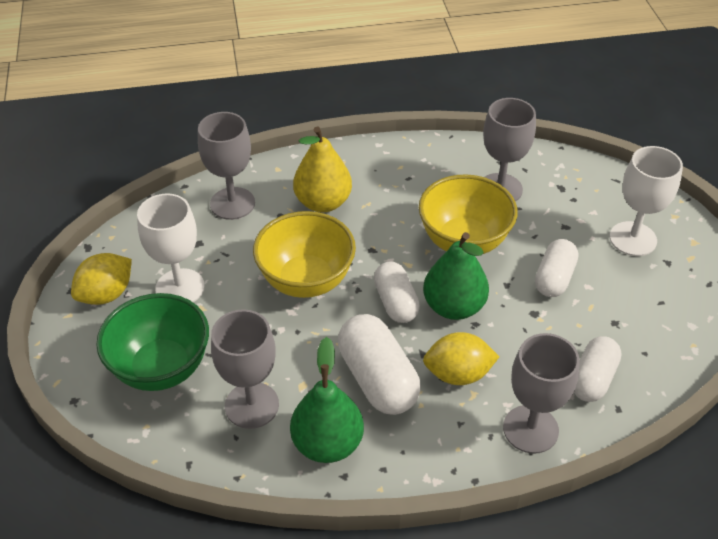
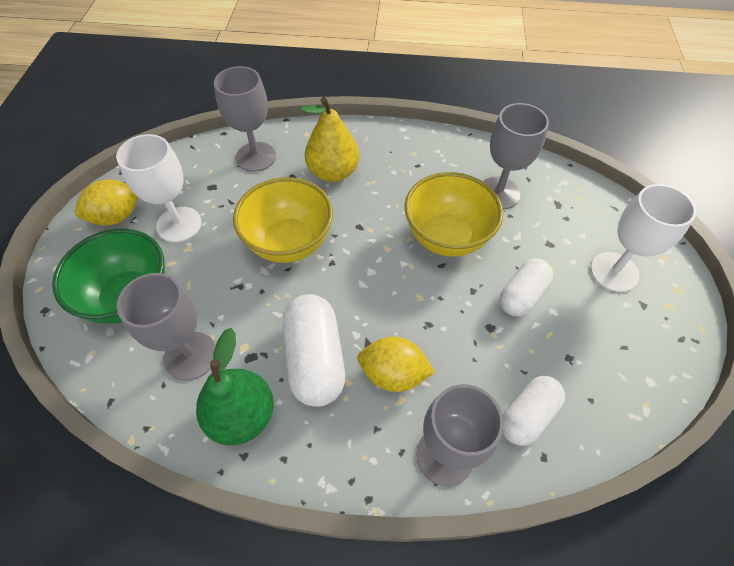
camera: 15 degrees right, 10 degrees up
(396, 302) = (361, 284): white capsule -> none
(454, 307) = (414, 301): green pear -> none

